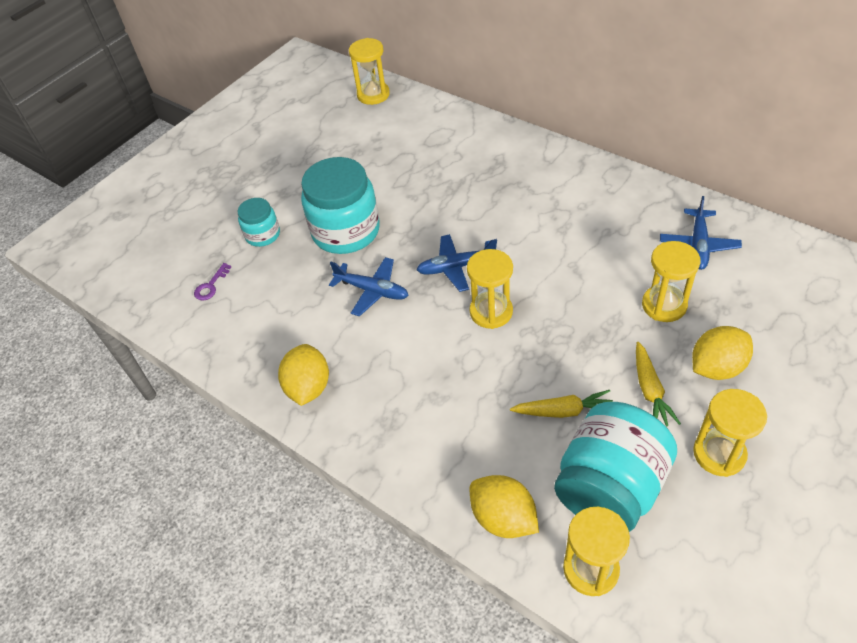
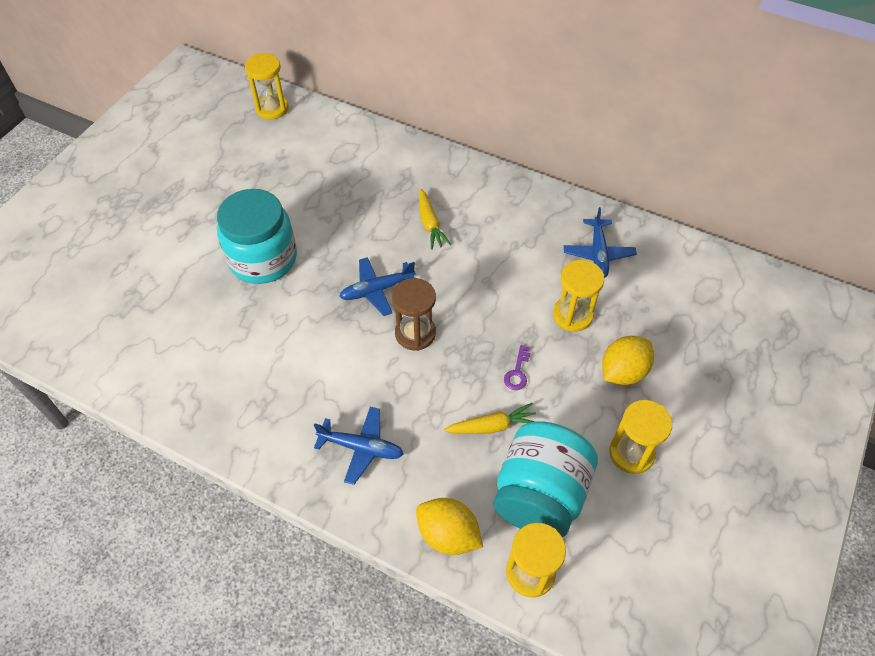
camera: 15 degrees left, 5 degrees up
(211, 285) = (131, 326): purple key -> purple key (517, 372)
(263, 235) = (177, 268): turquoise jar -> none
(308, 387) = (247, 425): yellow lemon -> none
(372, 291) = (298, 320): blue plane -> blue plane (361, 447)
(491, 312) = (415, 333): yellow hourglass -> brown hourglass
(650, 390) = (567, 399): yellow carrot -> yellow carrot (430, 224)

